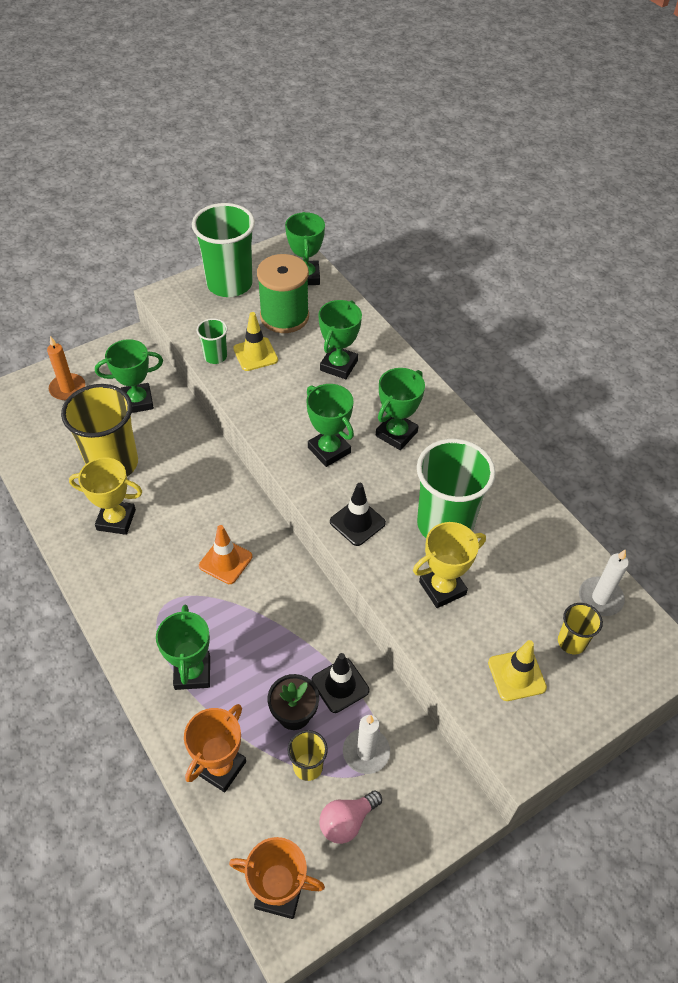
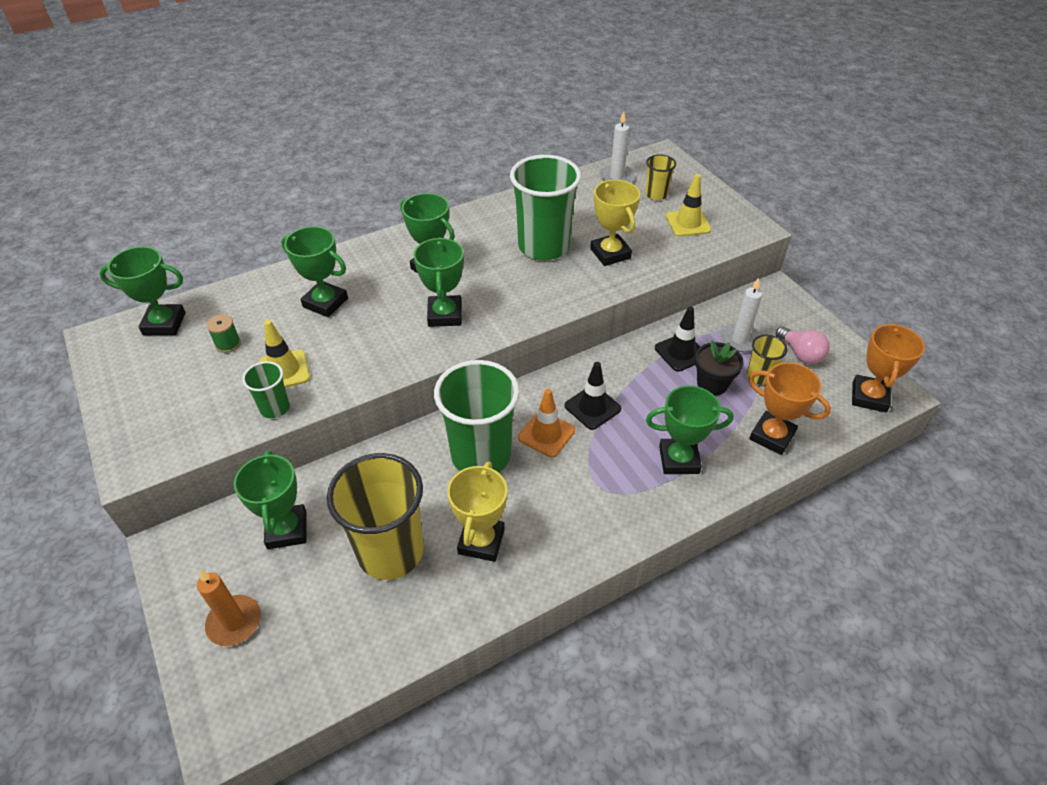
camera: 85 degrees left, 5 degrees down
(229, 284) = (142, 395): green cup -> green cup (481, 455)
(284, 316) = (228, 344): green spool -> green spool, size x0.41
(329, 450) = (445, 315): green trophy -> green trophy turned 60 degrees counterclockwise
(357, 522) = (538, 300): black traffic cone -> black traffic cone (592, 407)

